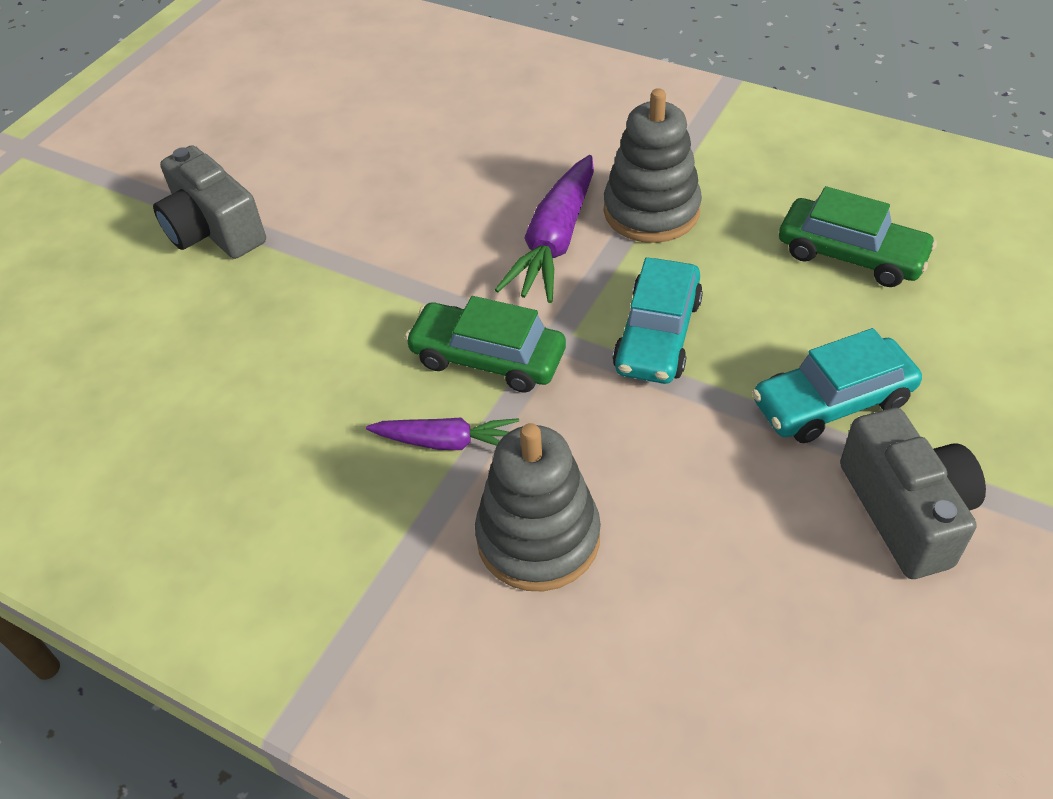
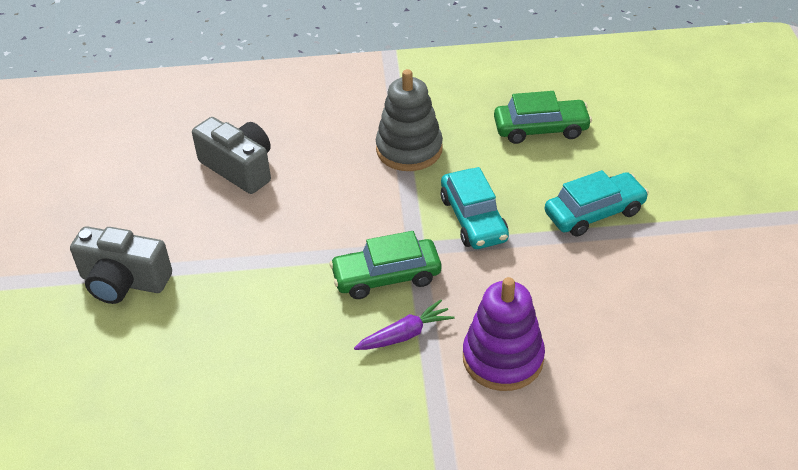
camera: 35 degrees left, 5 degrees down
(538, 538) = (503, 358): grey stacking toy -> purple stacking toy
(554, 242) = (366, 192): purple carrot -> none
(832, 402) = (594, 213): turquoise car -> turquoise car turned 150 degrees counterclockwise
(905, 511) = (672, 250): grey camera -> grey camera (239, 168)

